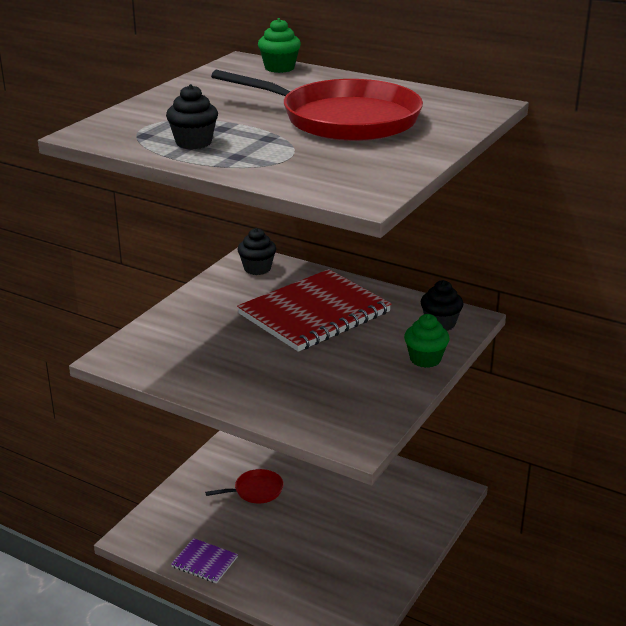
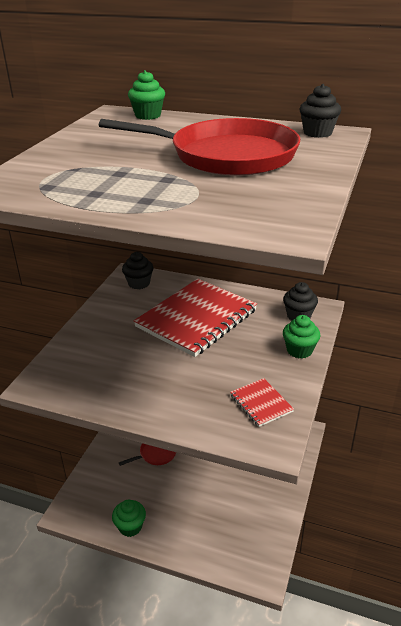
camera: 10 degrees left, 5 degrees up
(193, 142) = (98, 190): black cupcake -> black cupcake (317, 133)
(204, 562) = (130, 526): purple notebook -> green cupcake
(358, 405) = (261, 403): none -> red notebook

